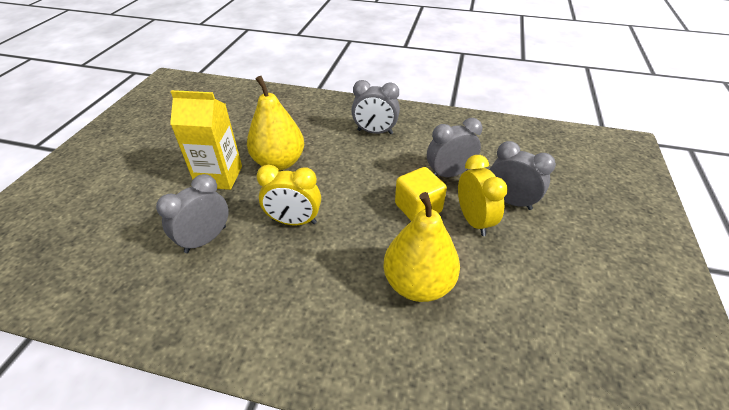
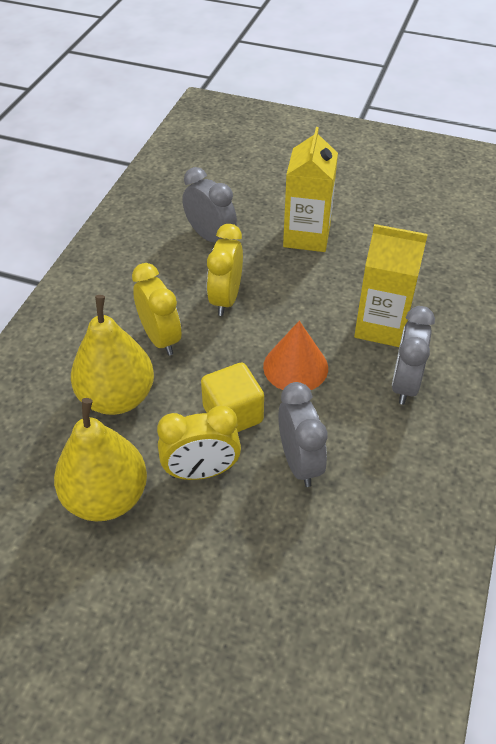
camera: 95 degrees right, 5 degrees up
(279, 162) = (331, 283): yellow pear -> yellow pear (106, 497)
(324, 140) = (381, 326): none -> yellow carton
(344, 261) = (160, 338): none -> yellow clock
(367, 178) = (295, 367): none -> orange cone
(510, 201) = (233, 528): grey clock -> none

